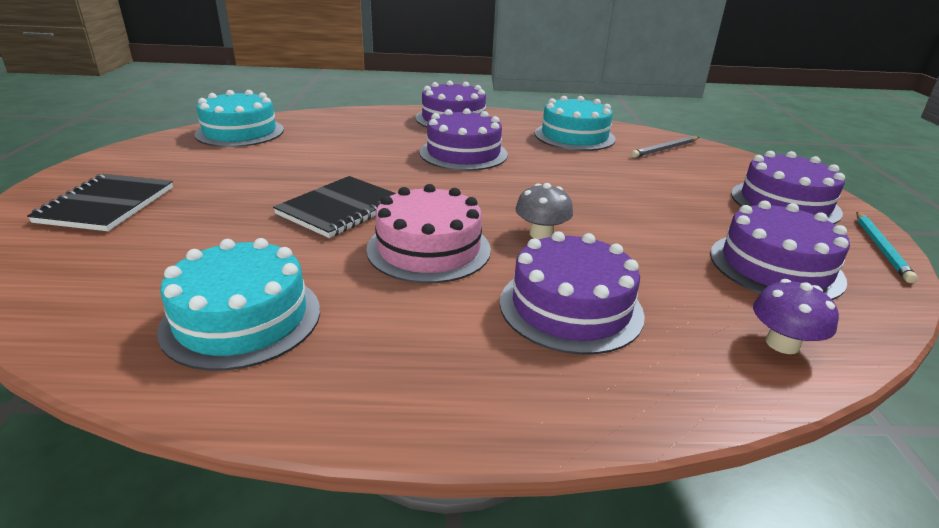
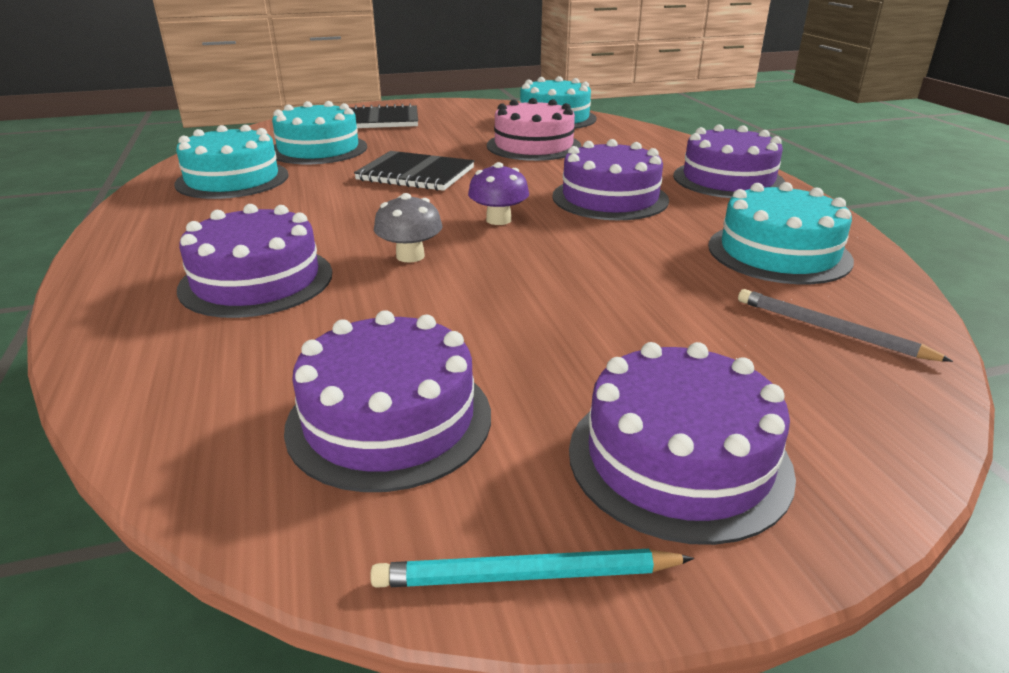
camera: 75 degrees right, 0 degrees up
(181, 251) = (318, 149): none -> turquoise cake
(429, 249) = (353, 213): pink cake -> pink cake (533, 146)
(782, 343) = (184, 405): purple mushroom -> purple mushroom (498, 220)

